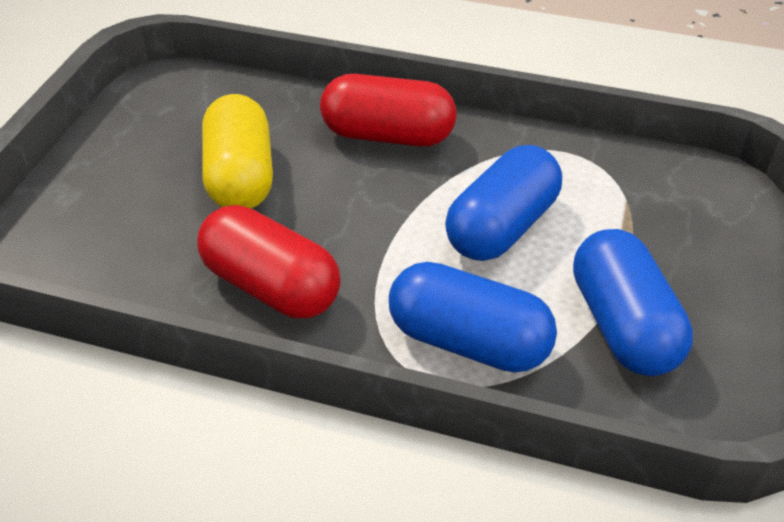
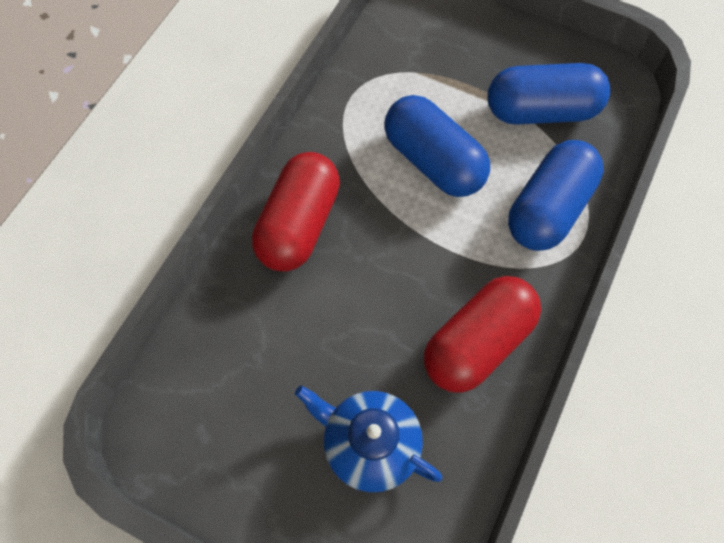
camera: 80 degrees left, 20 degrees up
(153, 213) = (370, 444): none -> blue teapot
(241, 176) = (331, 359): yellow capsule -> none

